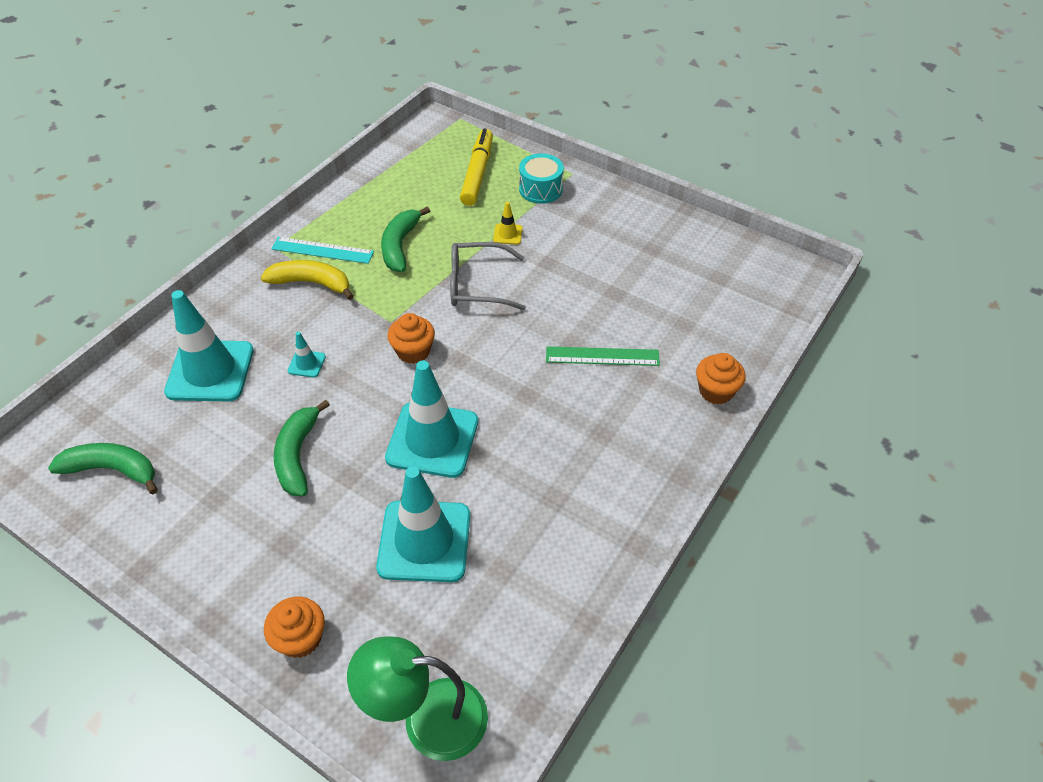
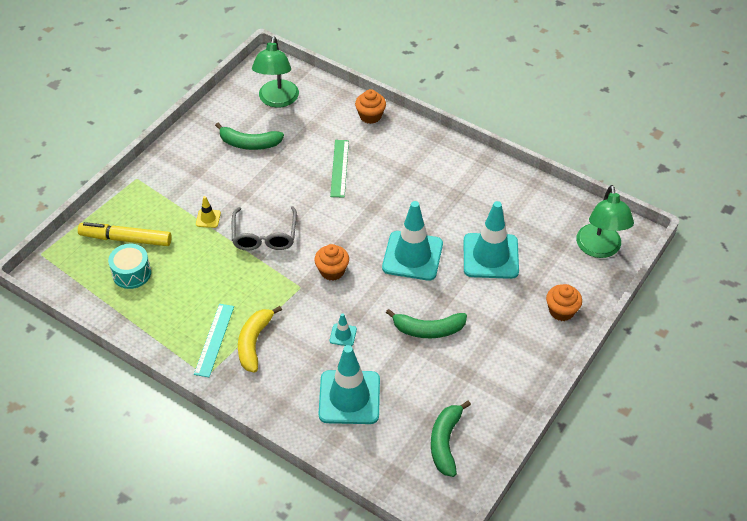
camera: 90 degrees left, 0 degrees up
(400, 246) = (214, 287): green banana -> green banana (249, 143)
(540, 189) = (154, 198): turquoise drum -> turquoise drum (132, 273)
(730, 287) = (277, 100): none -> green lamp

